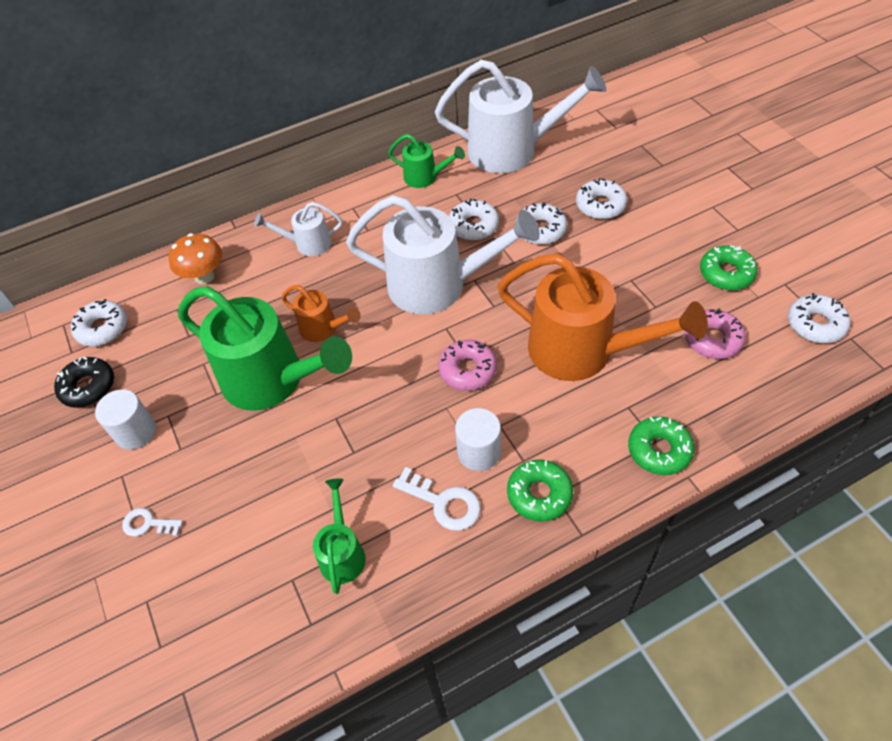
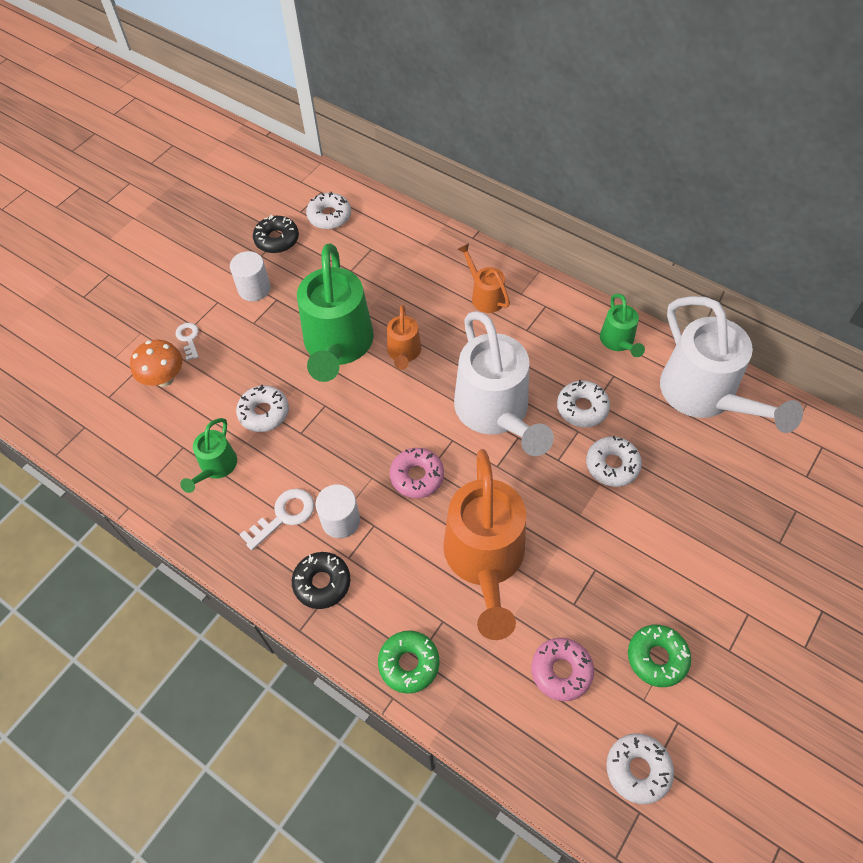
camera: 60 degrees right, 5 degrees up
(204, 276) = (411, 247): orange mushroom -> orange mushroom (164, 378)
(307, 244) = (484, 295): white watering can -> orange watering can
(342, 552) = (215, 468): green watering can -> green watering can turned 135 degrees clockwise
(443, 503) = (284, 516): white key -> white key turned 135 degrees counterclockwise
(539, 494) = (322, 583): green donut -> black donut
(600, 205) = (679, 505): white donut -> white donut (264, 413)

